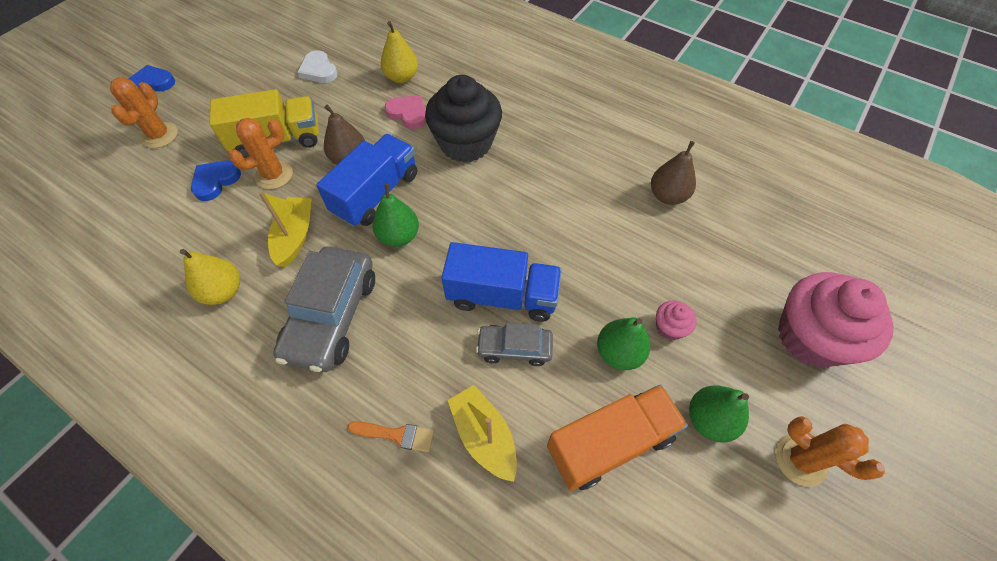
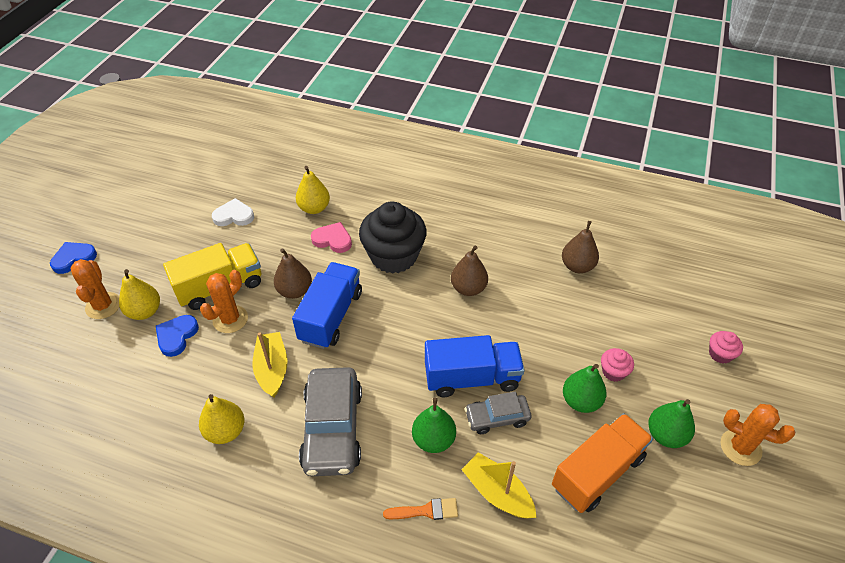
camera: 15 degrees left, 10 degrees down
(195, 149) = (145, 311): none -> yellow pear
(319, 70) = (234, 216): white heart -> white heart turned 135 degrees clockwise
(399, 236) = (365, 348): green pear -> green pear (433, 440)
(534, 195) = (468, 288): none -> brown pear
(810, 337) = (720, 354): pink cupcake -> pink cupcake, size x0.43

